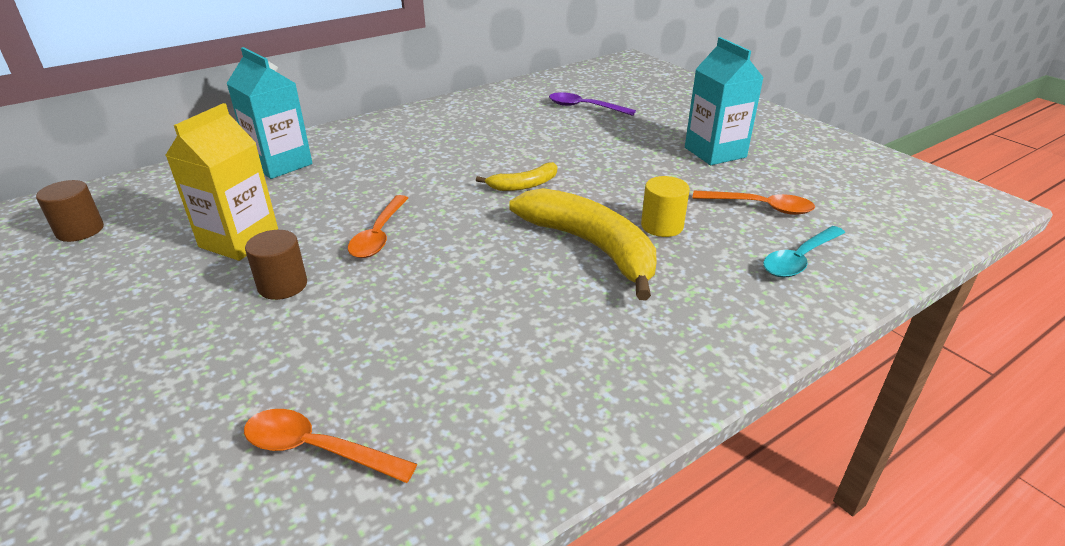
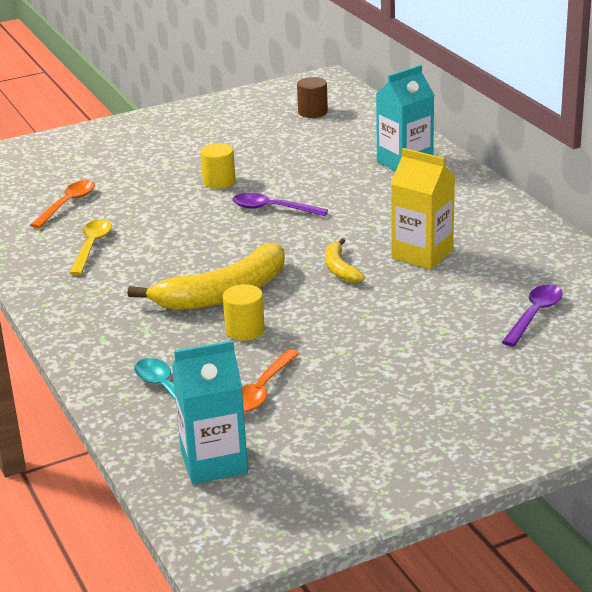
camera: 100 degrees right, 5 degrees down
(239, 240) = (282, 162): yellow carton -> yellow carton (422, 254)
(282, 285) = (219, 181): brown cylinder -> yellow cylinder
(379, 235) = (272, 209): orange spoon -> purple spoon
(482, 382) = (91, 247): none -> yellow spoon
(715, 152) = (392, 386): turquoise carton -> turquoise carton (214, 462)

